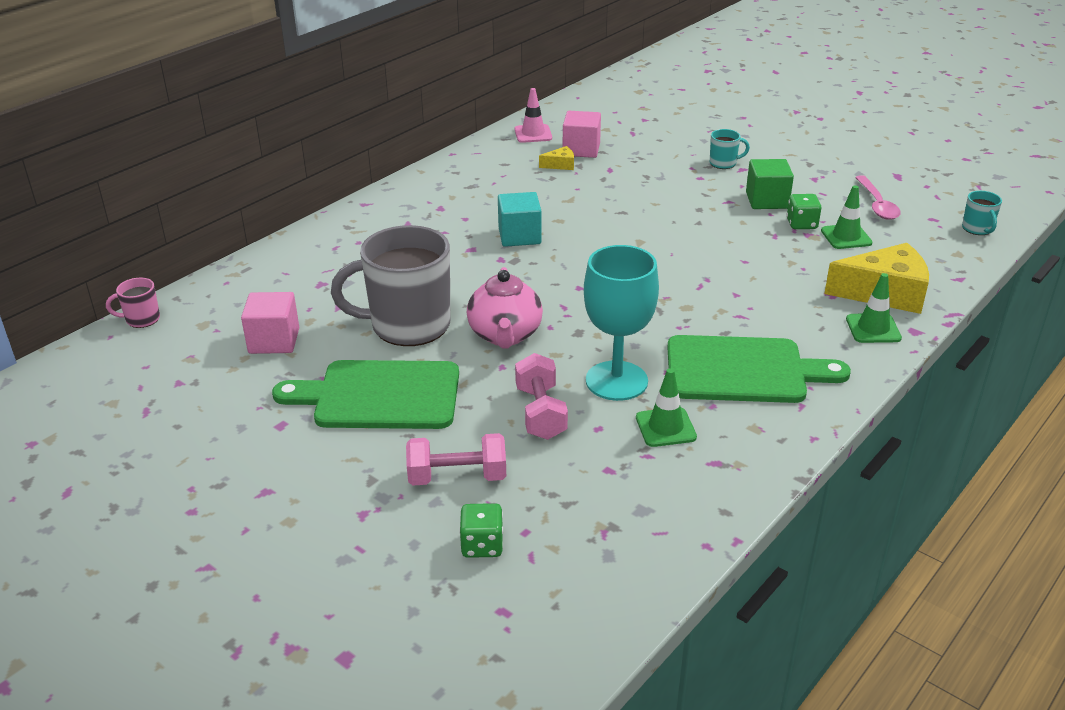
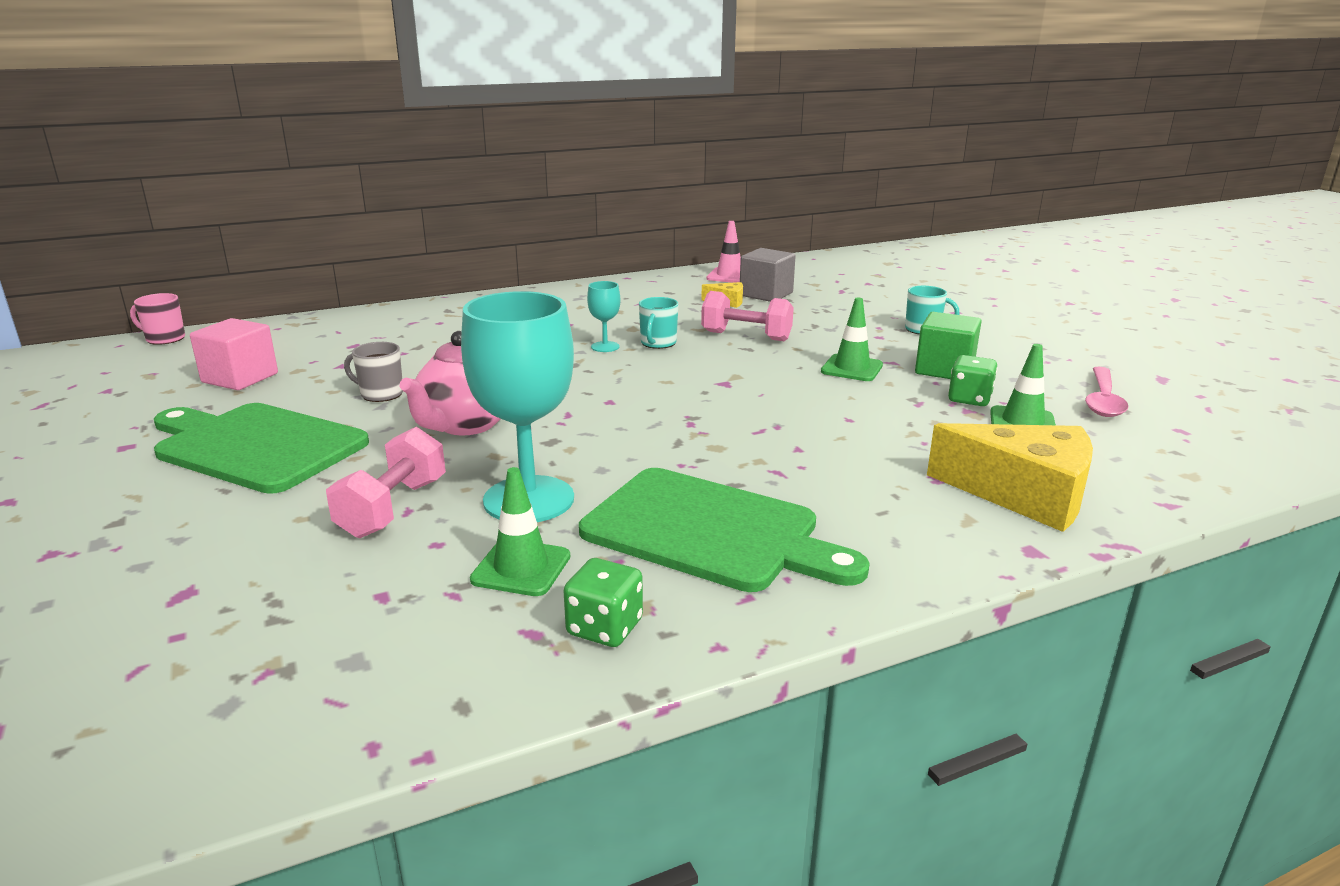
camera: 25 degrees right, 10 degrees down
(408, 325) = (380, 394): grey mug -> grey mug, size x0.43
(457, 477) = (202, 547): pink dumbbell -> pink dumbbell (746, 336)
(482, 545) = (105, 634): green dice -> green dice (604, 627)
(519, 236) = (605, 347): turquoise cube -> turquoise goblet
(581, 149) = (766, 294): pink cube -> grey cube
(873, 329) = (963, 531): green traffic cone -> green traffic cone (851, 368)
(977, 229) = (1249, 454): turquoise mug -> turquoise mug (658, 343)

